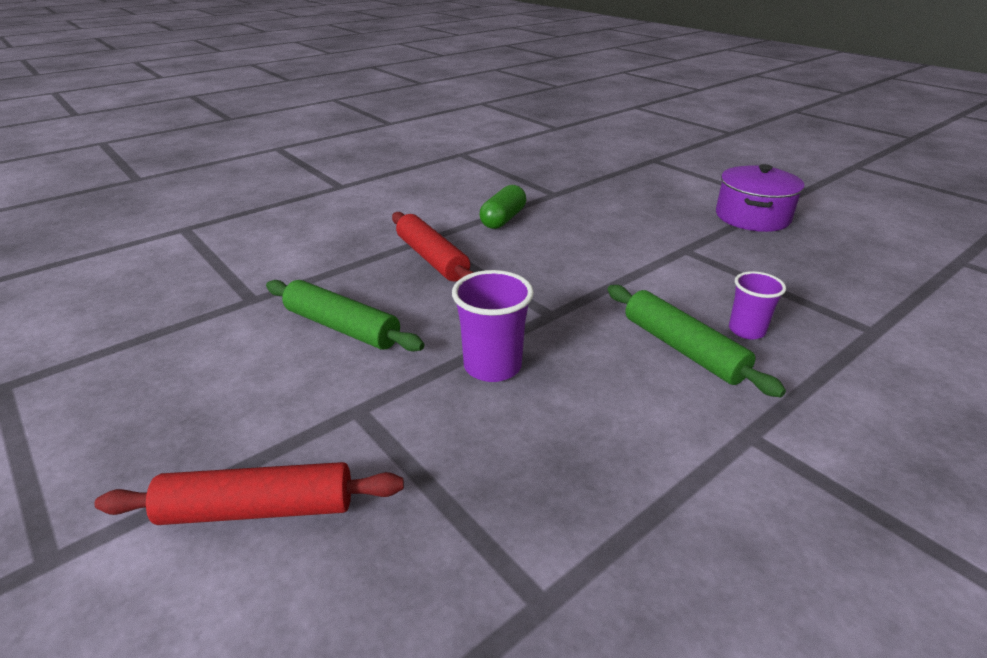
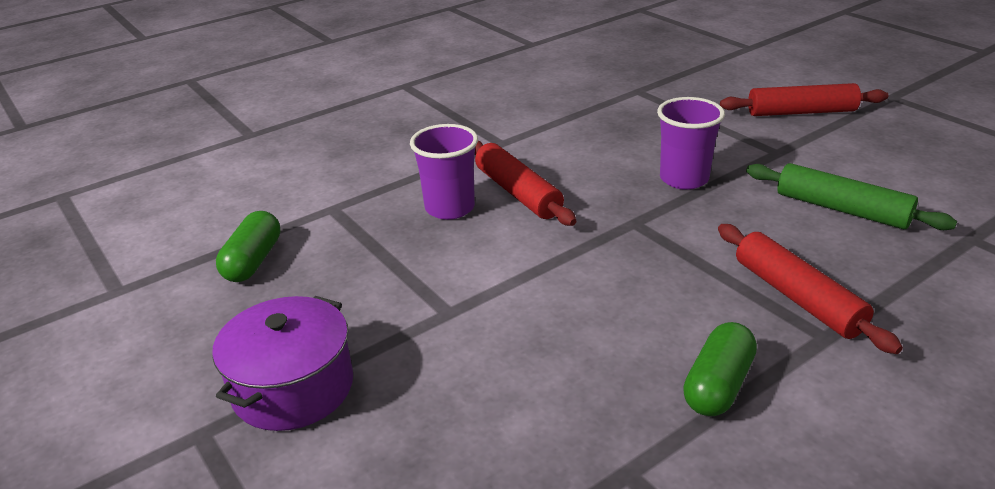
camera: 175 degrees left, 0 degrees up
(682, 349) = (518, 192): green rolling pin -> red rolling pin
(746, 330) = (450, 208): purple cup -> purple cup, size x1.50
(882, 281) = (253, 261): none -> green capsule

